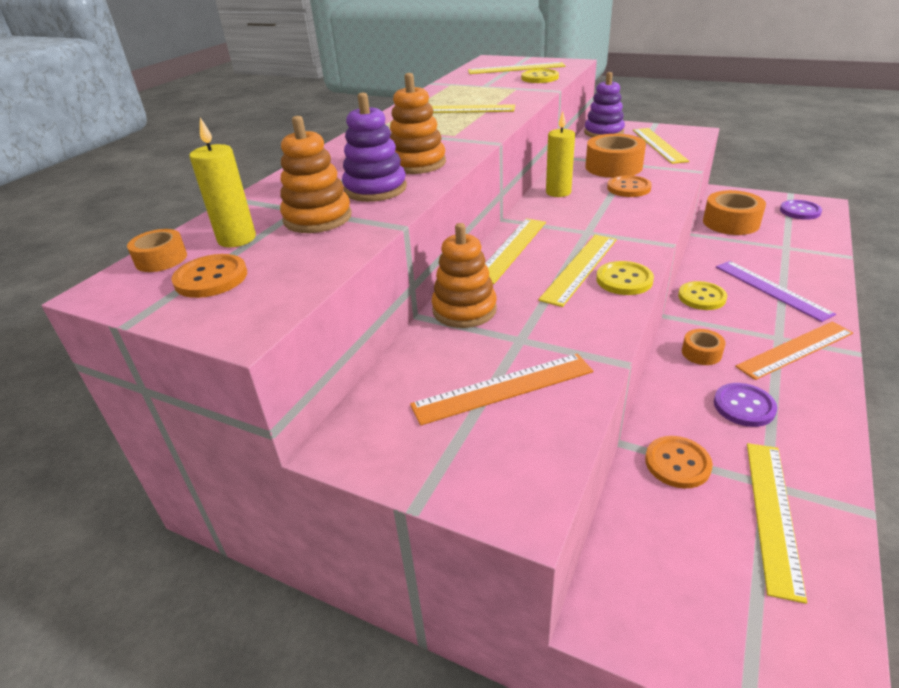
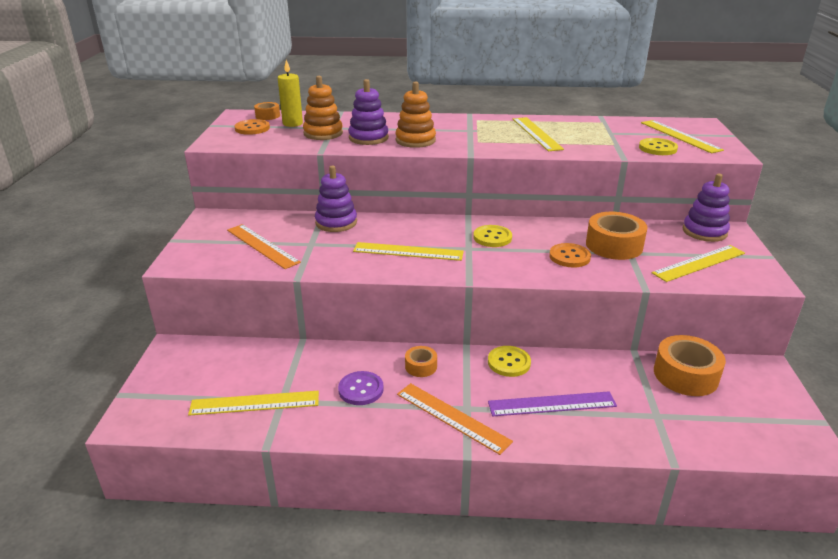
camera: 65 degrees right, 5 degrees down
(464, 310) = (336, 222): orange stacking toy -> purple stacking toy
(511, 249) = (422, 224): yellow ruler -> none
(558, 192) = (534, 228): yellow candle -> none
(624, 280) = (400, 269): yellow button -> yellow button (492, 237)
(677, 463) = (290, 362): orange button -> none
(771, 289) = (552, 404): purple ruler -> purple ruler turned 45 degrees clockwise
(800, 211) = (771, 428): purple button -> none

